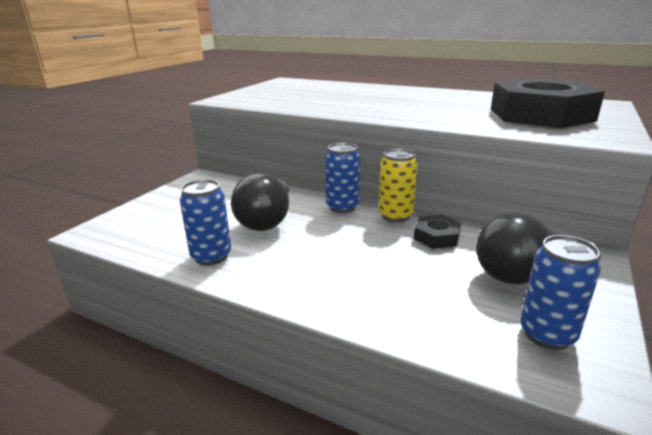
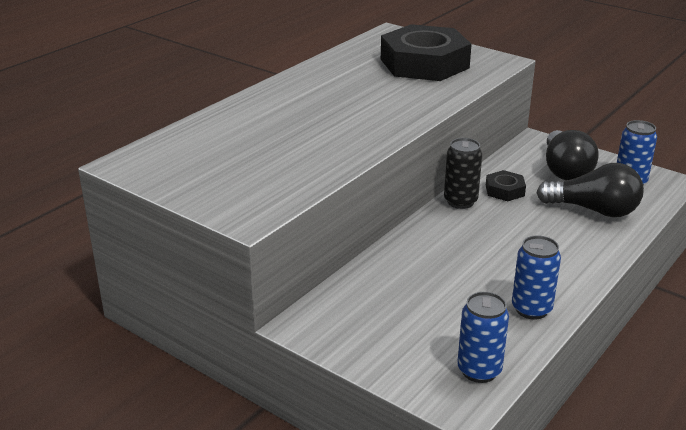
camera: 80 degrees left, 5 degrees up
(267, 219) = (454, 274): black light bulb -> black light bulb (593, 210)
(342, 207) = (433, 226): blue can -> blue can (479, 370)
(395, 216) = (460, 201): yellow can -> black can

